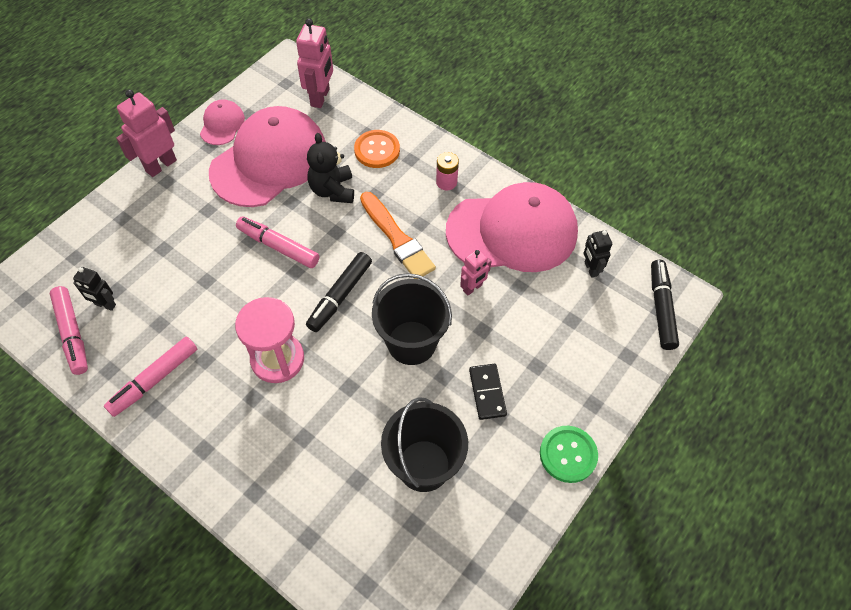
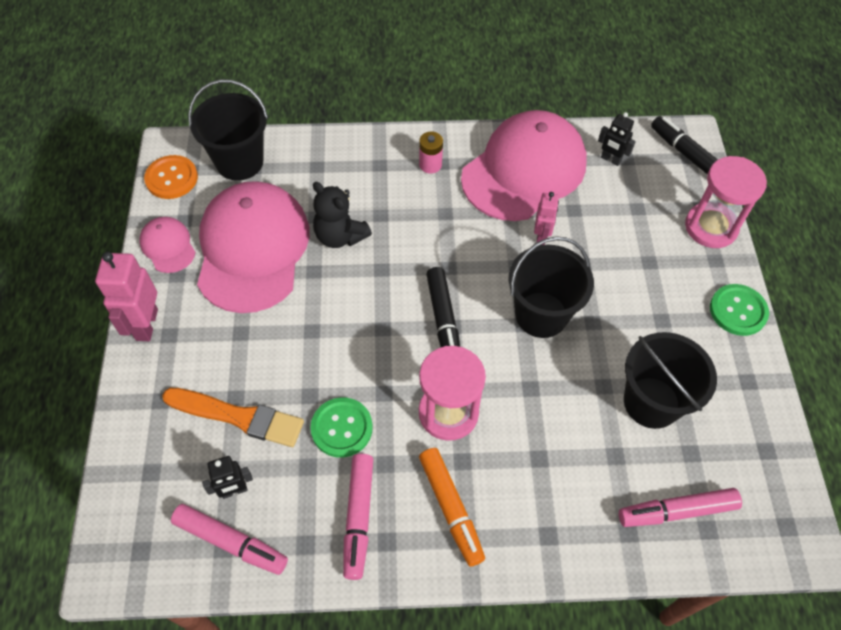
camera: 40 degrees left, 0 degrees up
(203, 316) = (341, 428): none -> green button
(213, 421) = (451, 508): none -> orange marker
(278, 246) = (344, 318): pink marker -> pink marker (676, 511)
(320, 97) = (239, 162): pink robot -> black bucket
(377, 150) = (342, 176): orange button -> orange button (171, 178)
(397, 238) = (439, 239): orange brush -> orange brush (237, 417)
(487, 392) = (637, 309): black domino -> none
(618, 376) = (711, 227): none -> pink hourglass

